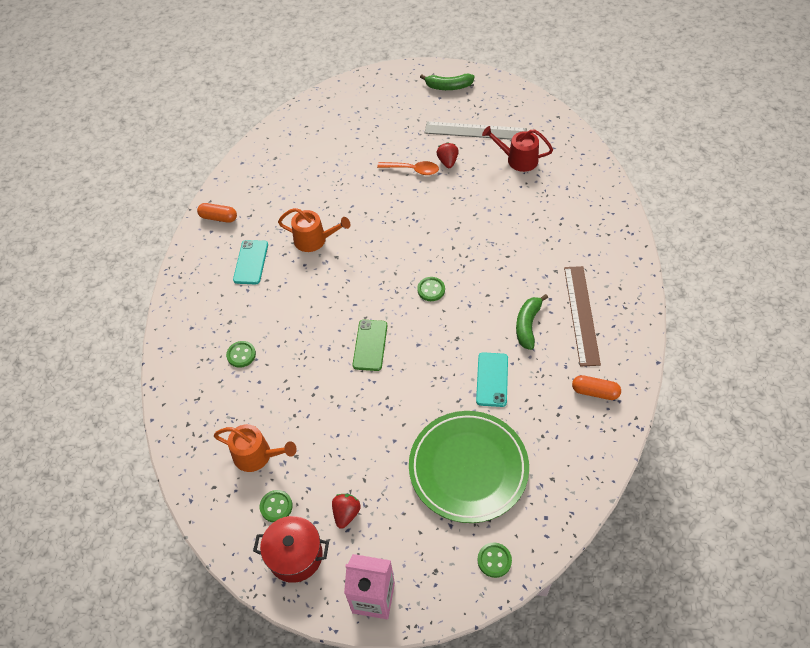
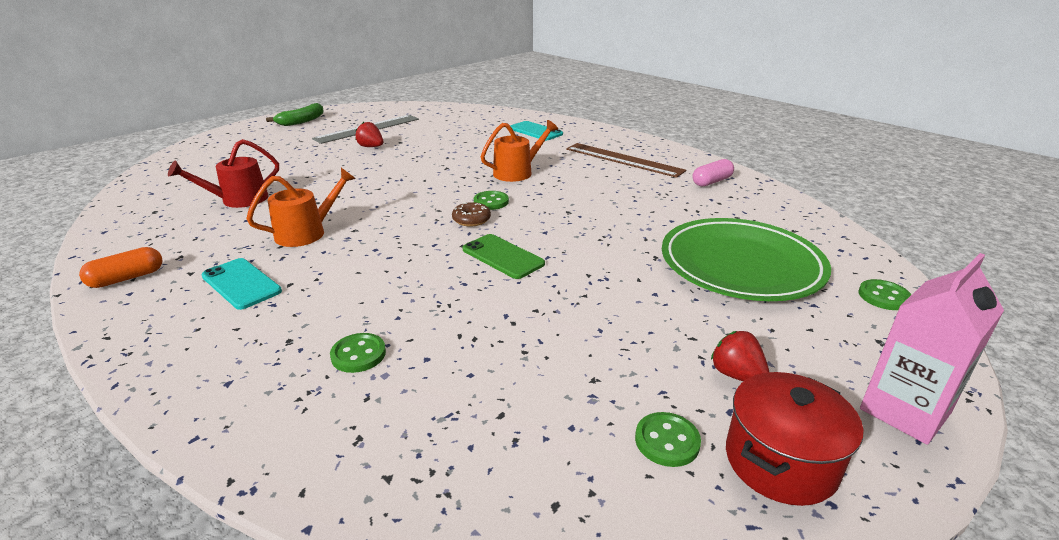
camera: 55 degrees left, 25 degrees down
(257, 455) = (550, 419): orange watering can -> orange watering can (517, 172)
(398, 298) = (471, 219): none -> brown donut
(412, 170) = (344, 161): orange spoon -> none
(492, 379) = (641, 214): turquoise phone -> turquoise phone (535, 131)
(518, 159) = (430, 127): red watering can -> red watering can (239, 200)
(527, 325) = (602, 180): green banana -> none
(595, 392) = (711, 182): orange capsule -> pink capsule

